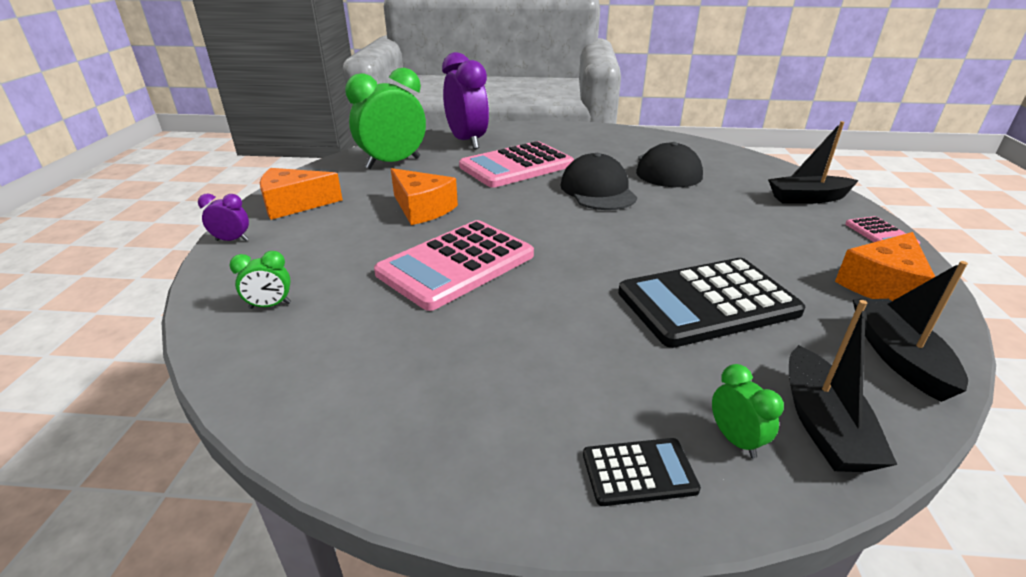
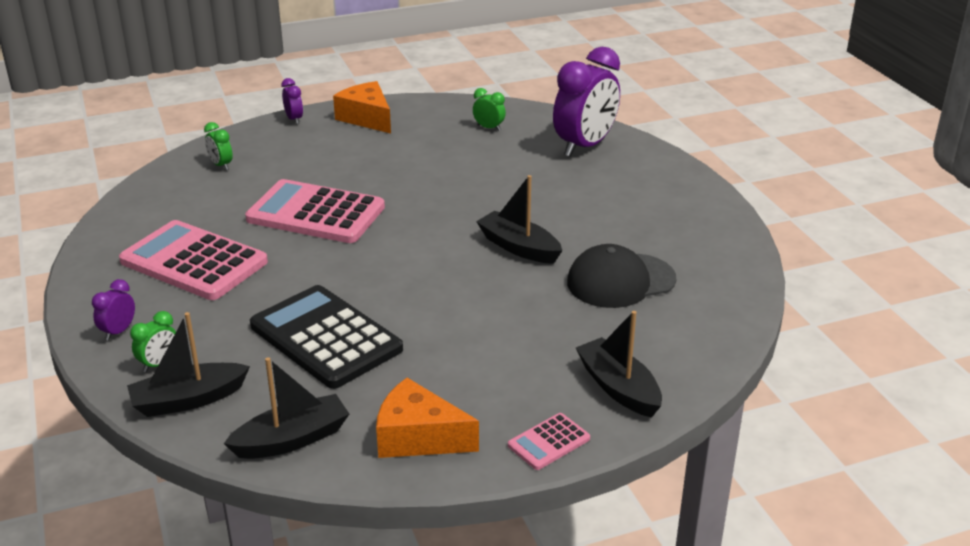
camera: 65 degrees right, 0 degrees up
(393, 163) = (489, 128): green clock -> green clock, size x0.43
(422, 209) = (402, 171): orange cheese -> none
(516, 166) = (542, 189): pink calculator -> pink calculator (194, 262)
(598, 190) = (519, 247): black cap -> black boat
(639, 472) = (118, 331): black calculator -> purple clock

